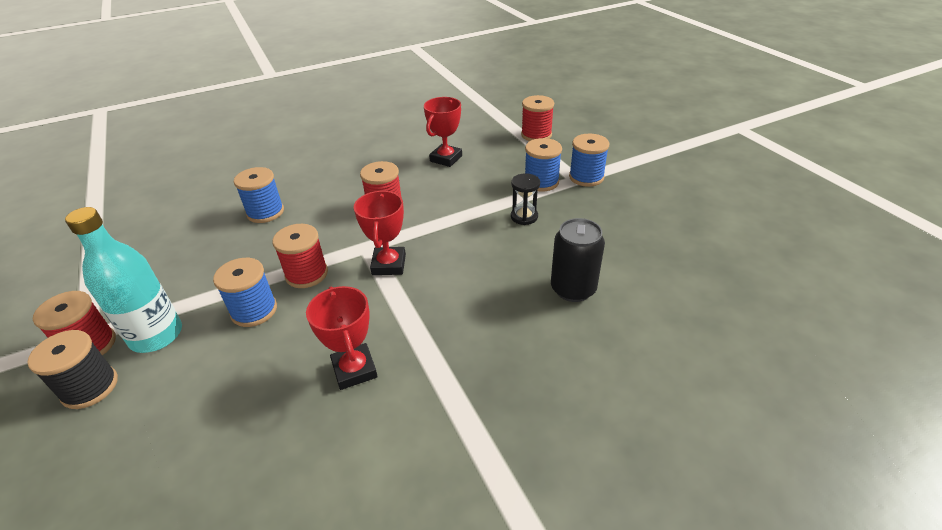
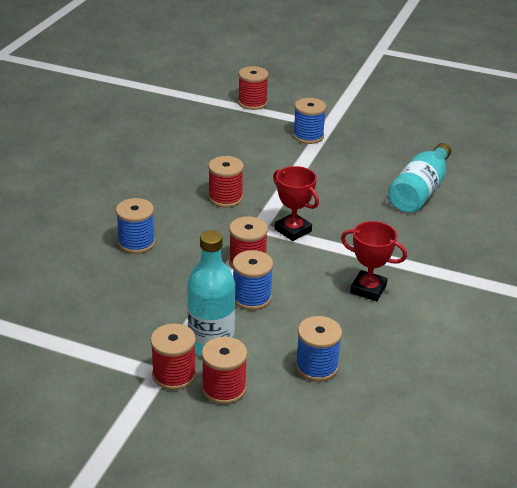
camera: 45 degrees left, 5 degrees down
(90, 387) = (224, 389): black spool -> red spool
(446, 158) = (212, 146): red trophy -> none
(524, 217) = (331, 163): black hourglass -> none
(573, 289) = (420, 191): black can -> turquoise bottle
(586, 177) = (332, 121): blue spool -> blue spool (316, 367)

